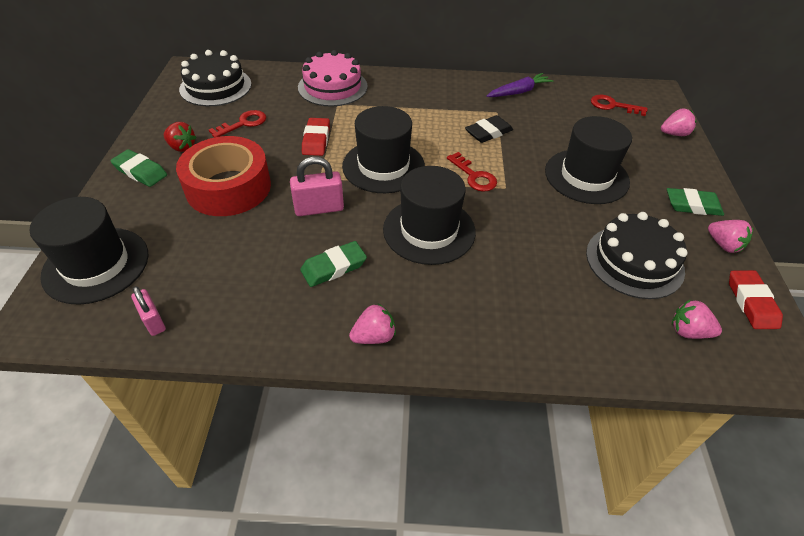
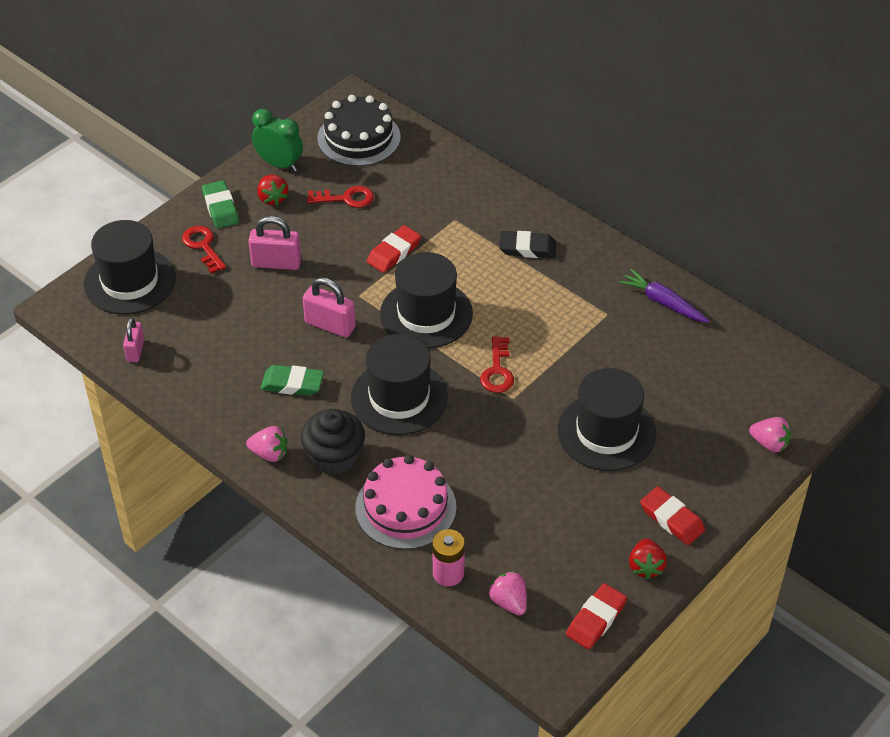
camera: 40 degrees right, 0 degrees up
(166, 124) = (279, 164): none -> green clock
(228, 187) = (276, 263): red tape -> pink padlock
(332, 87) = (471, 195): pink cake -> pink cake (405, 507)
(431, 304) = (334, 457): none -> black cupcake
(488, 132) = (568, 333): black eraser -> black eraser (527, 248)
(519, 92) = (663, 302): purple carrot -> purple carrot turned 150 degrees counterclockwise
(613, 106) = (748, 375): red key -> red key (203, 246)
(623, 340) = (448, 573): none -> pink battery
(634, 261) = (542, 528): black cake -> none
(692, 205) = (671, 519): green eraser -> red eraser
(723, 245) = (645, 567): pink strawberry -> red strawberry

